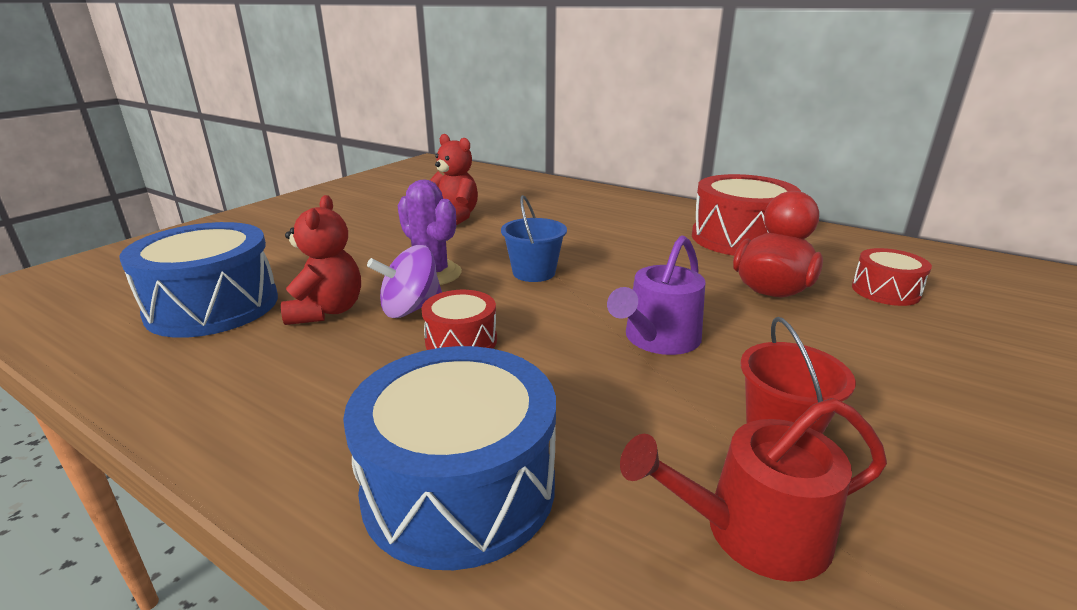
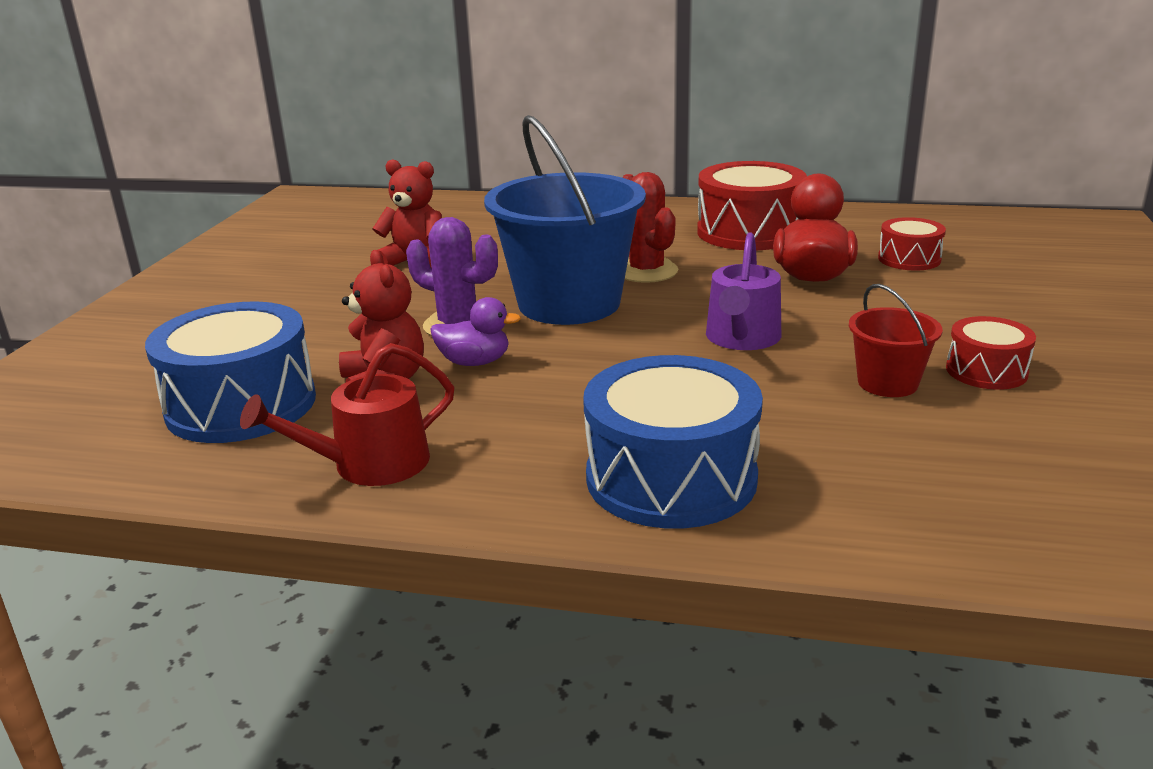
camera: 20 degrees left, 0 degrees up
(410, 309) = (475, 362): purple spinning top -> purple duck
(461, 341) = (559, 378): red drum -> red drum (986, 371)
(534, 272) = (569, 303): blue bucket -> blue bucket, size x2.12
(622, 257) = (646, 271): none -> red cactus
(753, 532) = (906, 448): red watering can -> red watering can (370, 464)

